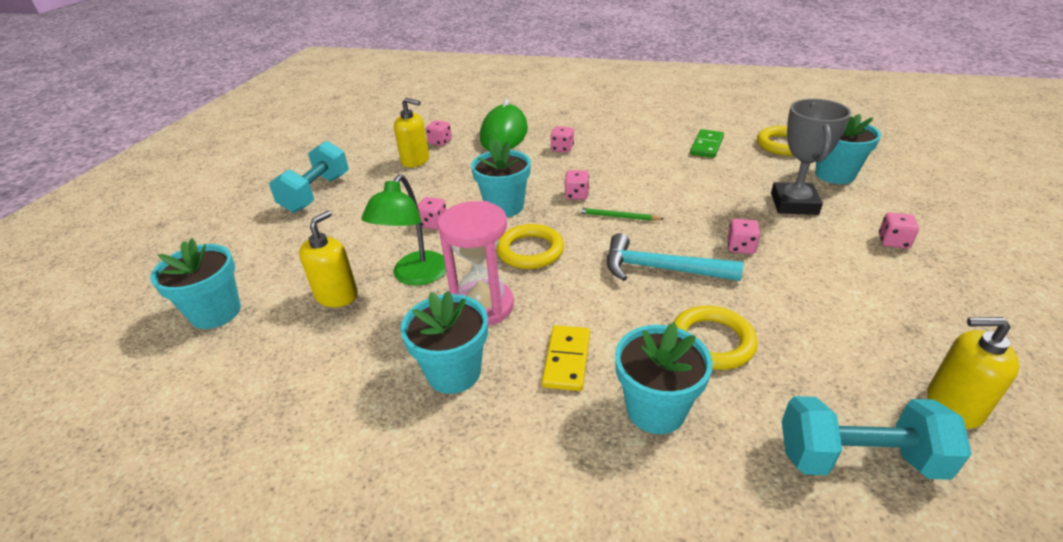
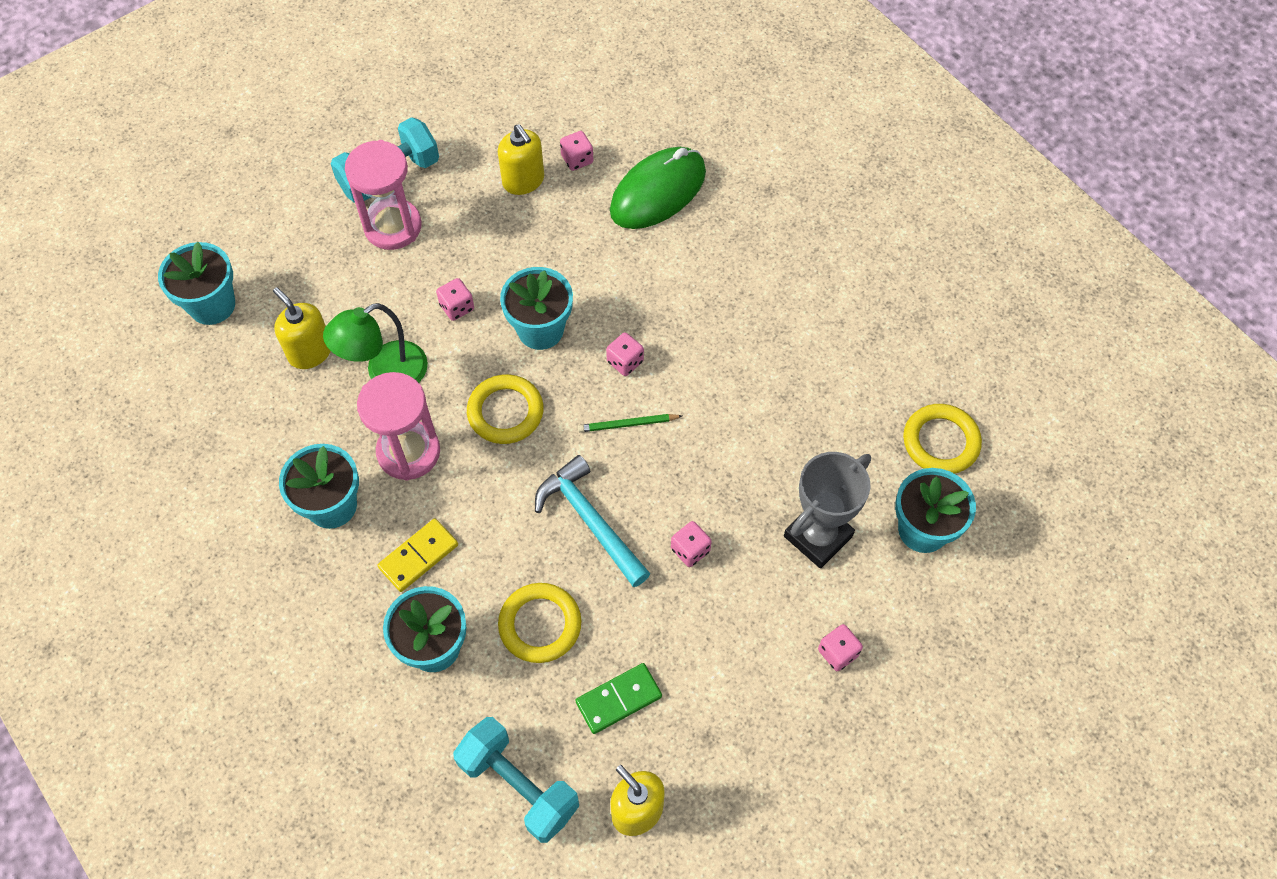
camera: 35 degrees right, 25 degrees up
(337, 295) = (310, 352): yellow soap dispenser -> yellow soap dispenser turned 105 degrees counterclockwise
(342, 211) = (393, 226): none -> pink hourglass
(562, 148) = (692, 268): pink dice -> none
(617, 217) = (628, 424): green pencil -> green pencil turned 60 degrees counterclockwise
(706, 146) = (852, 379): green domino -> green domino (618, 699)

